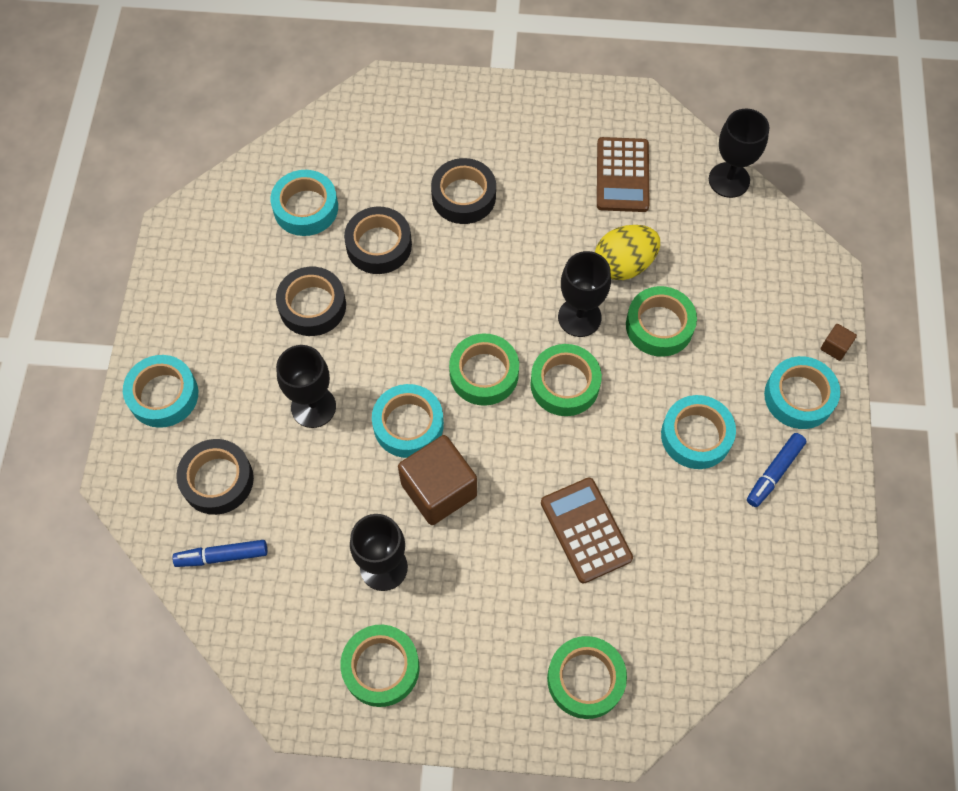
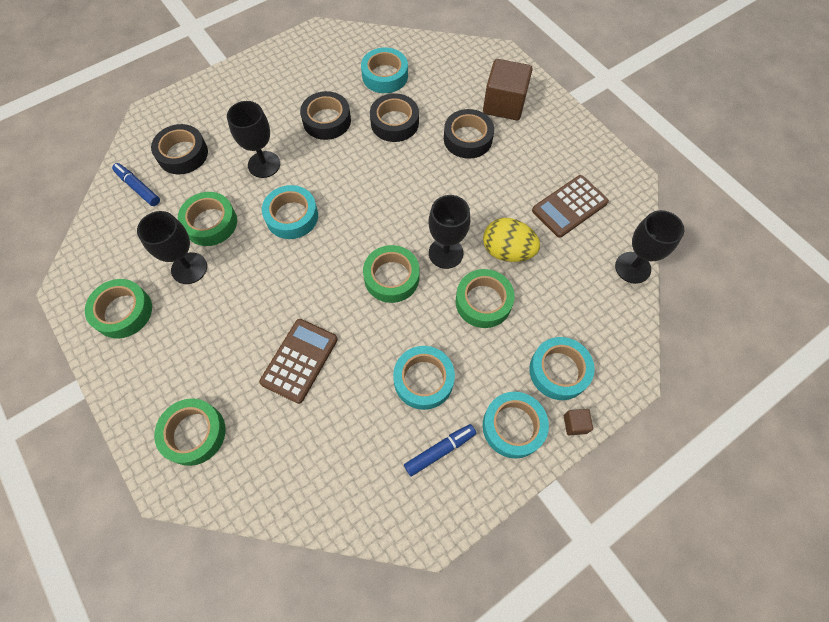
camera: 50 degrees right, 0 degrees up
(163, 395) = (214, 97): turquoise tape -> turquoise tape (559, 371)
(439, 490) = (262, 261): brown cube -> brown cube (504, 104)
(484, 373) = (359, 230): green tape -> green tape (210, 223)
(774, 472) = (440, 450): blue marker -> blue marker turned 150 degrees clockwise

